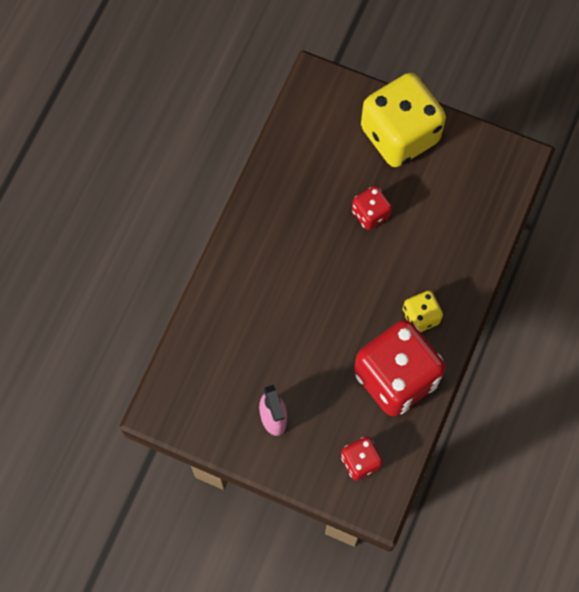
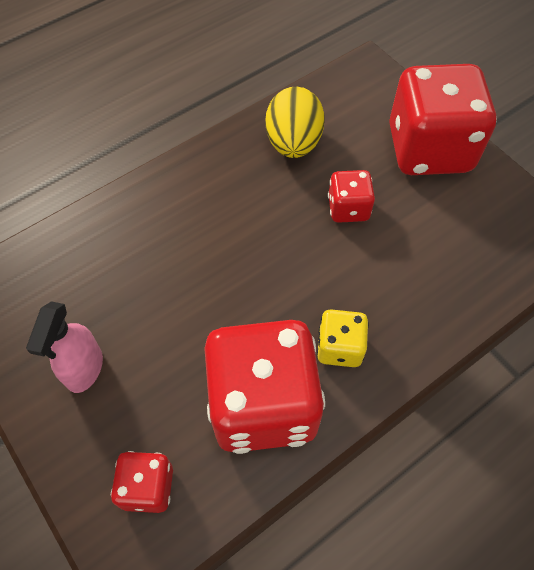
camera: 30 degrees right, 10 degrees down
(301, 180) = (293, 143): none -> yellow egg
(399, 135) = (429, 149): yellow dice -> red dice

